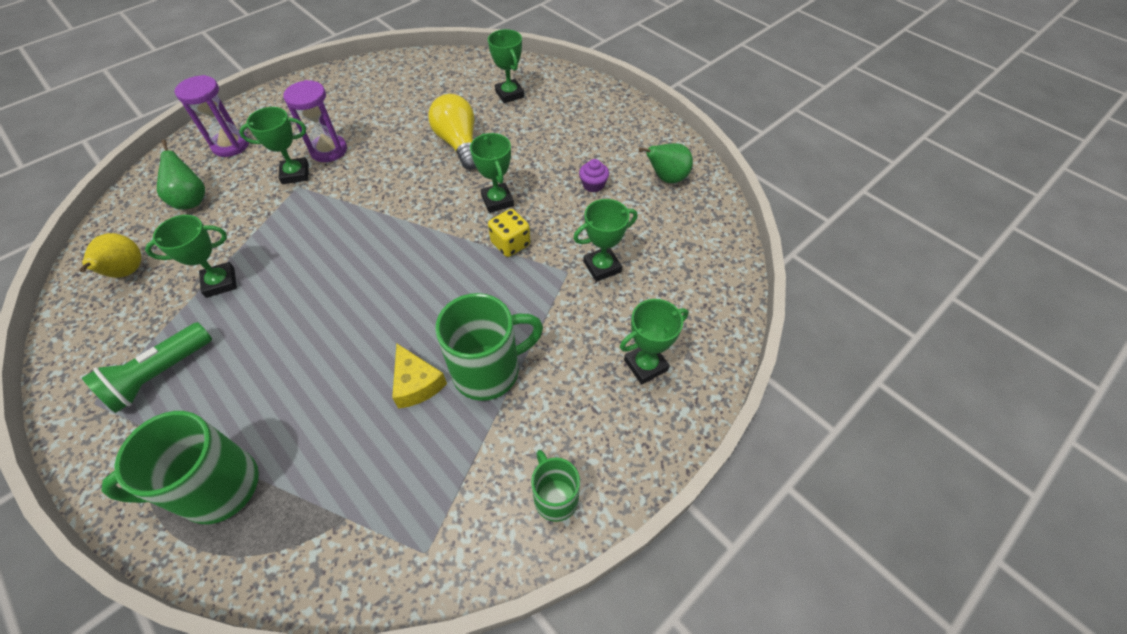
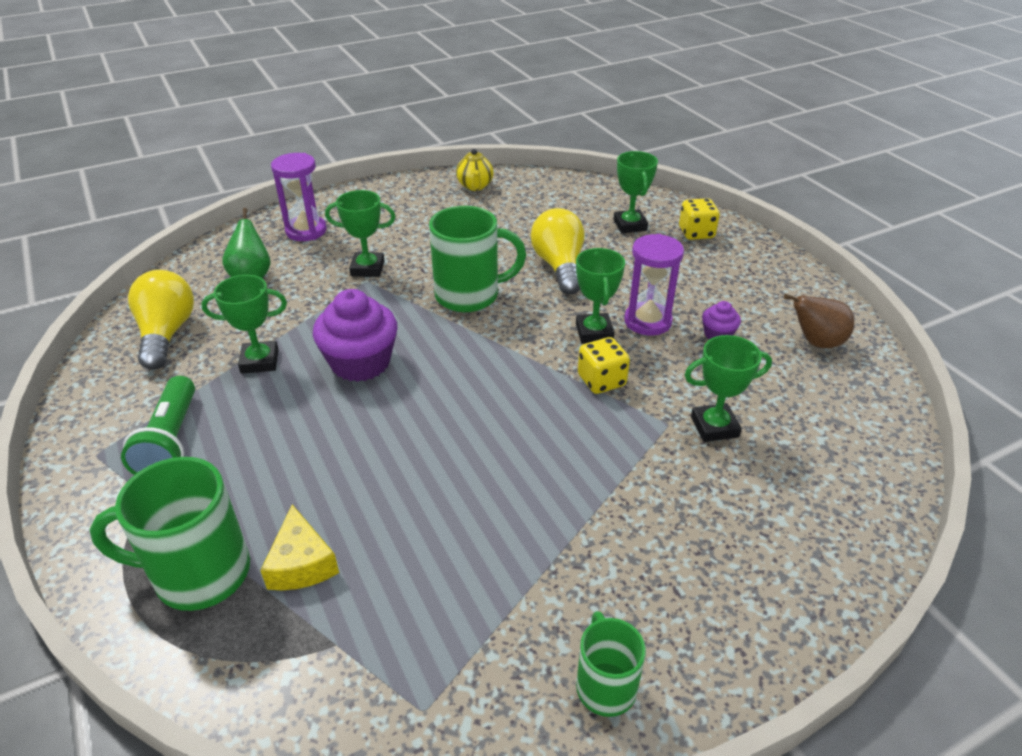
camera: 15 degrees right, 15 degrees down
(127, 272) = (167, 334): yellow pear -> yellow light bulb
(159, 375) = (171, 441): green flashlight -> green flashlight turned 60 degrees counterclockwise
(310, 266) = (360, 362): none -> purple cupcake
(329, 150) = (409, 251): purple hourglass -> purple hourglass (647, 321)
(373, 75) = (475, 186): none -> yellow teapot
(416, 383) = (455, 511): yellow cheese -> yellow cheese (301, 563)
(489, 370) = (547, 515): green mug -> green mug (469, 295)
(563, 93) = (696, 233): none -> yellow dice
(645, 365) = (755, 552): green trophy -> none
(666, 178) = (816, 342): green pear -> brown pear

